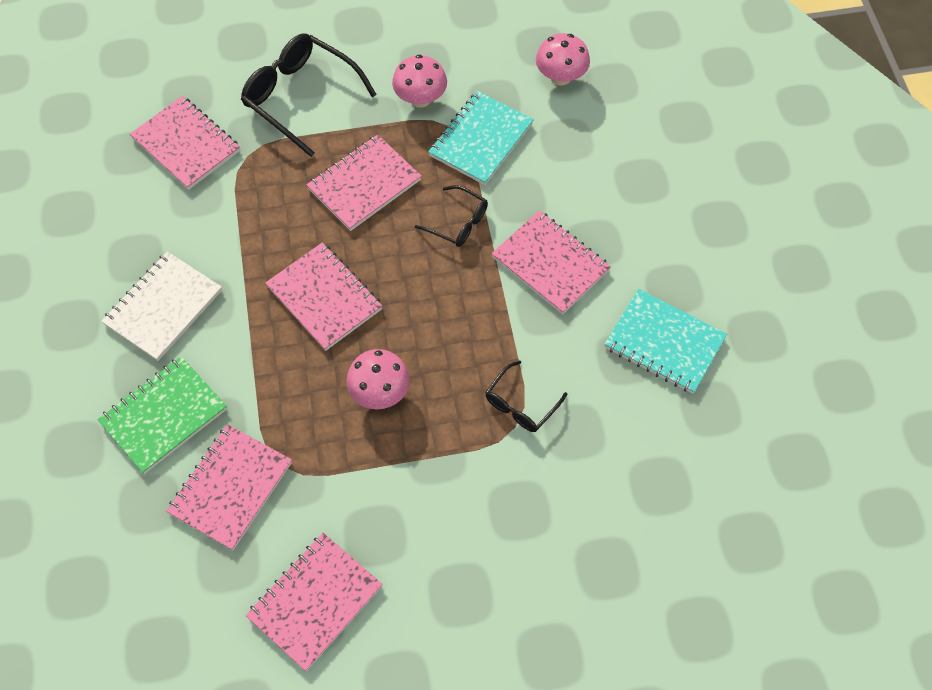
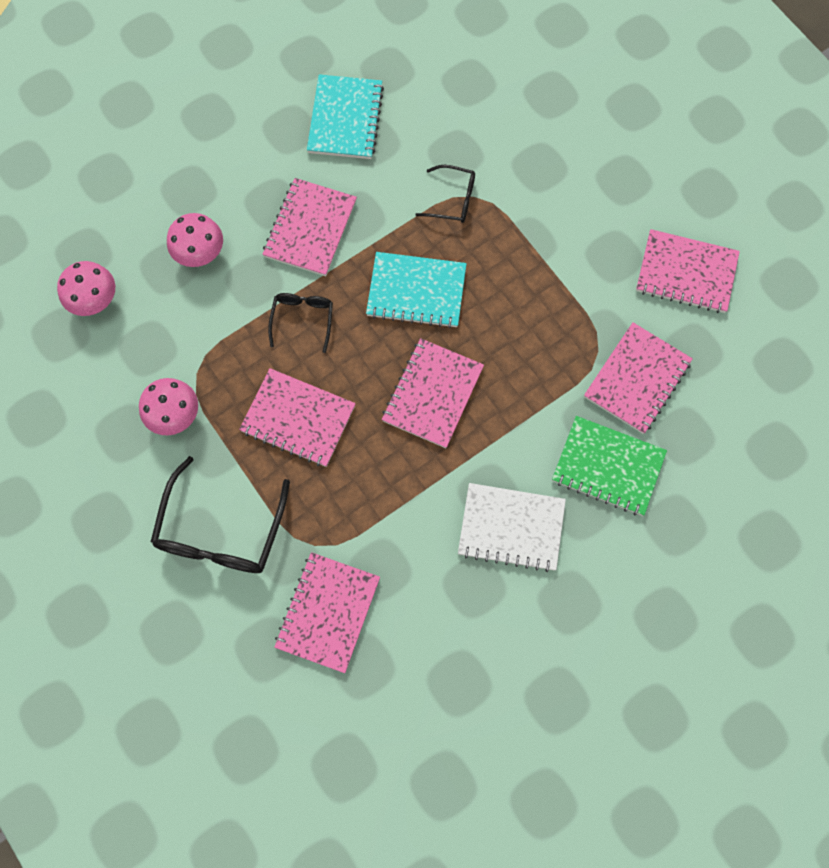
camera: 115 degrees left, 10 degrees up
(230, 487) = (637, 379): pink notebook -> pink notebook turned 60 degrees counterclockwise
(380, 392) = (497, 307): pink mushroom -> pink mushroom (200, 253)
(480, 140) = (201, 340): turquoise notebook -> turquoise notebook (416, 292)

